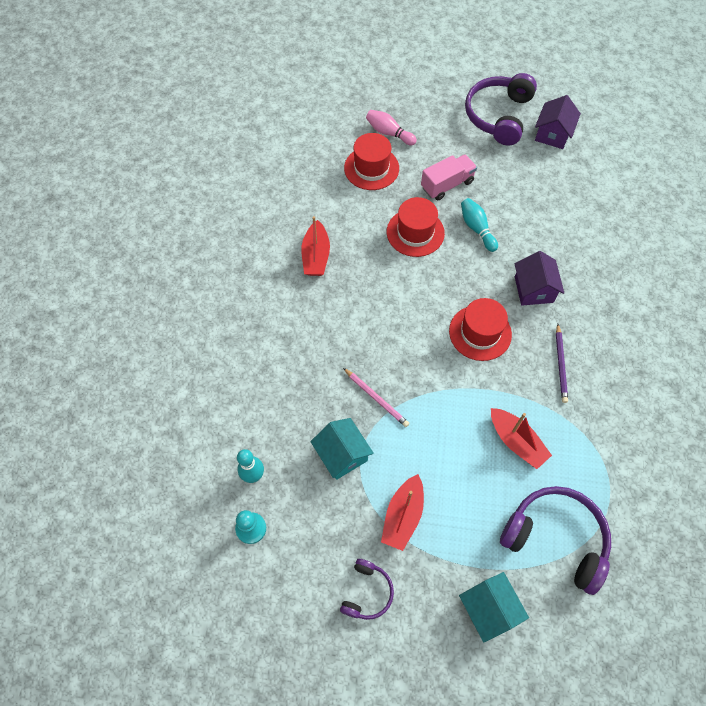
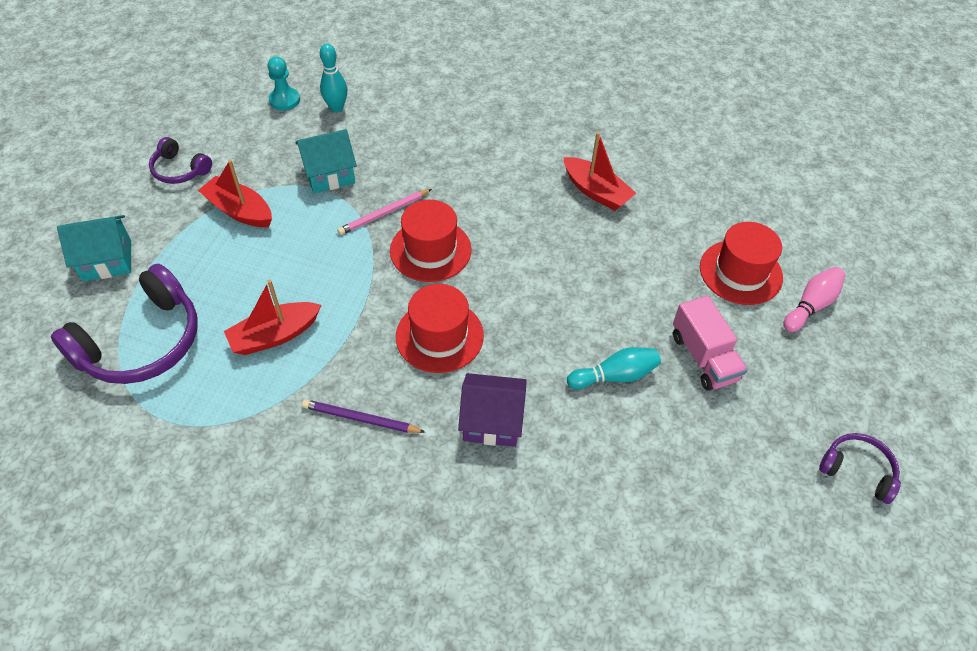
camera: 100 degrees right, 10 degrees down
(316, 256) = (596, 192): red boat -> red boat turned 150 degrees counterclockwise
(415, 232) = (618, 299): red hat -> red hat (430, 250)
(498, 116) = (857, 470): purple headphones -> purple headphones, size x0.53
(552, 134) = (815, 551): purple house -> none

